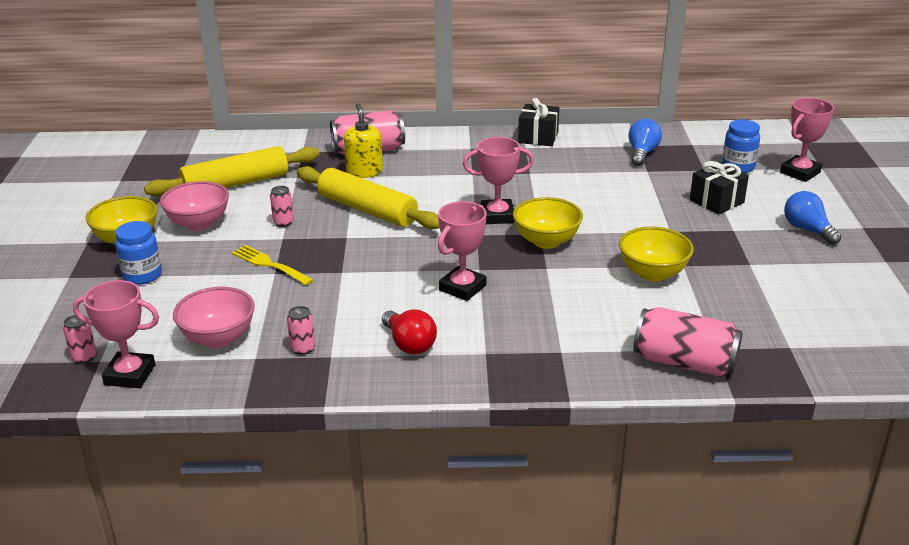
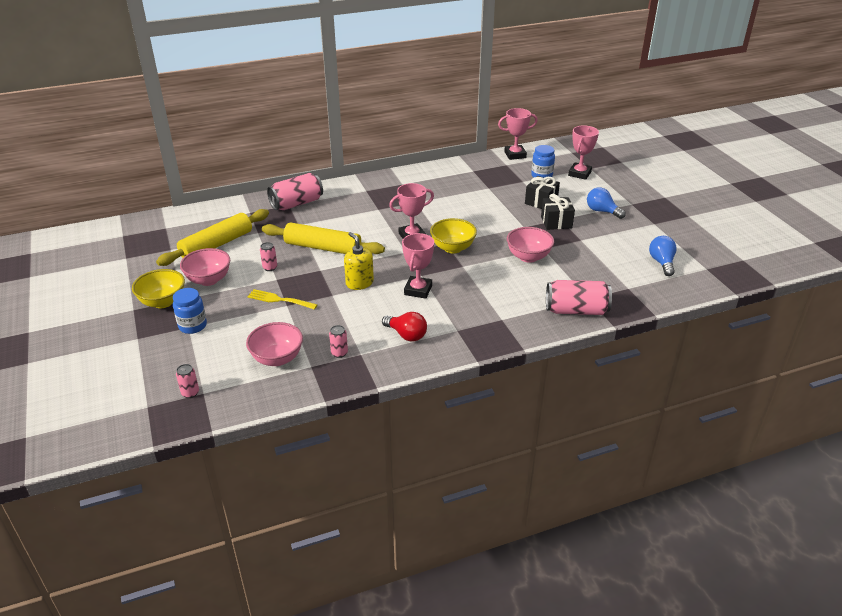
camera: 20 degrees left, 5 degrees up
(130, 375) = (232, 397): pink trophy -> pink trophy (515, 155)
(364, 172) = (304, 220): yellow soap dispenser -> yellow soap dispenser (359, 283)
(538, 137) = (406, 175): black gift -> black gift (556, 222)
(642, 153) = (479, 176): blue light bulb -> blue light bulb (662, 263)
(653, 273) = (528, 257): yellow bowl -> pink bowl

